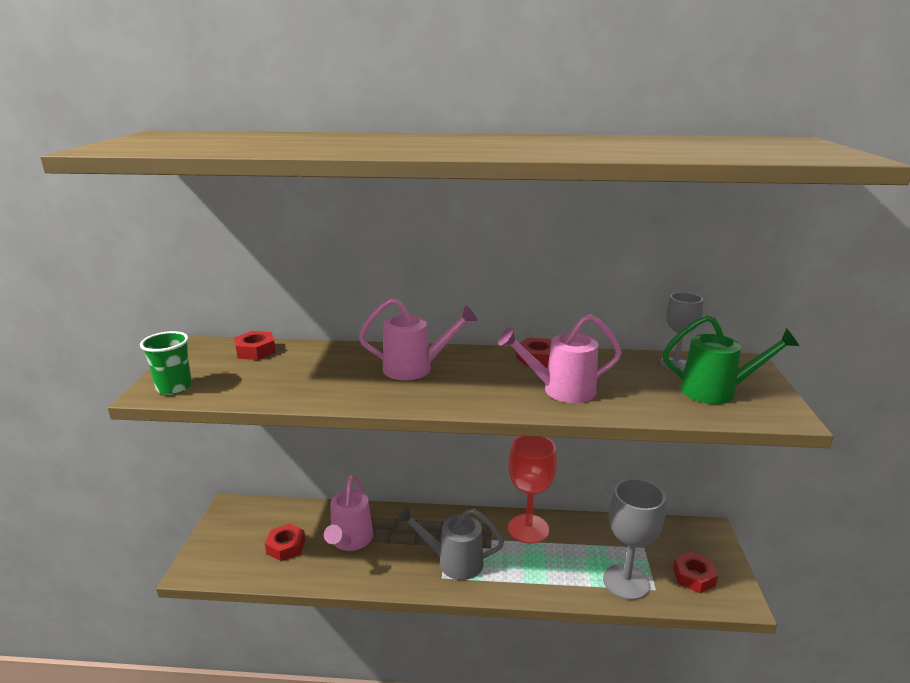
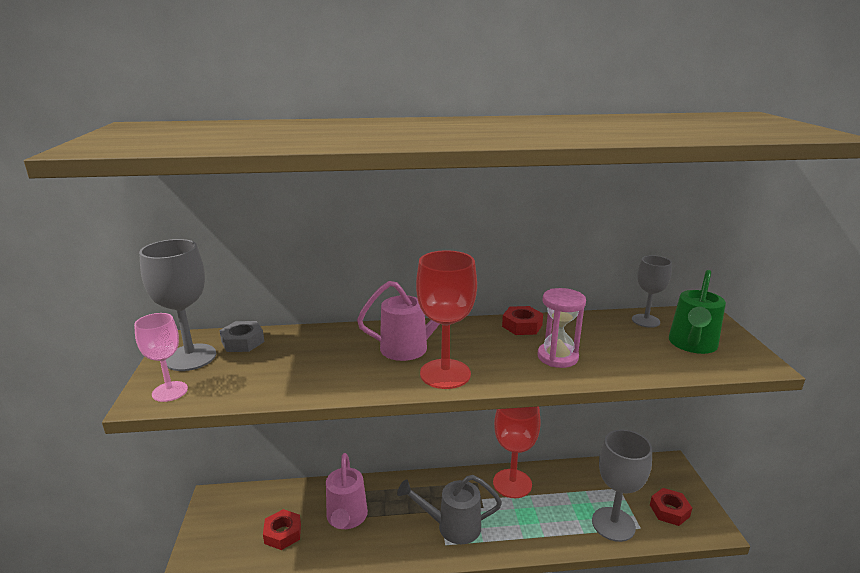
camera: 10 degrees left, 0 degrees up
(174, 387) = (170, 391): green cup -> pink goblet
(203, 360) = (190, 357): none -> grey goblet
(255, 351) = (243, 342): red nut -> grey nut
(438, 396) = (445, 374): none -> red goblet
(561, 390) = (557, 357): pink watering can -> pink hourglass
(716, 391) = (692, 345): green watering can -> green watering can turned 120 degrees clockwise

